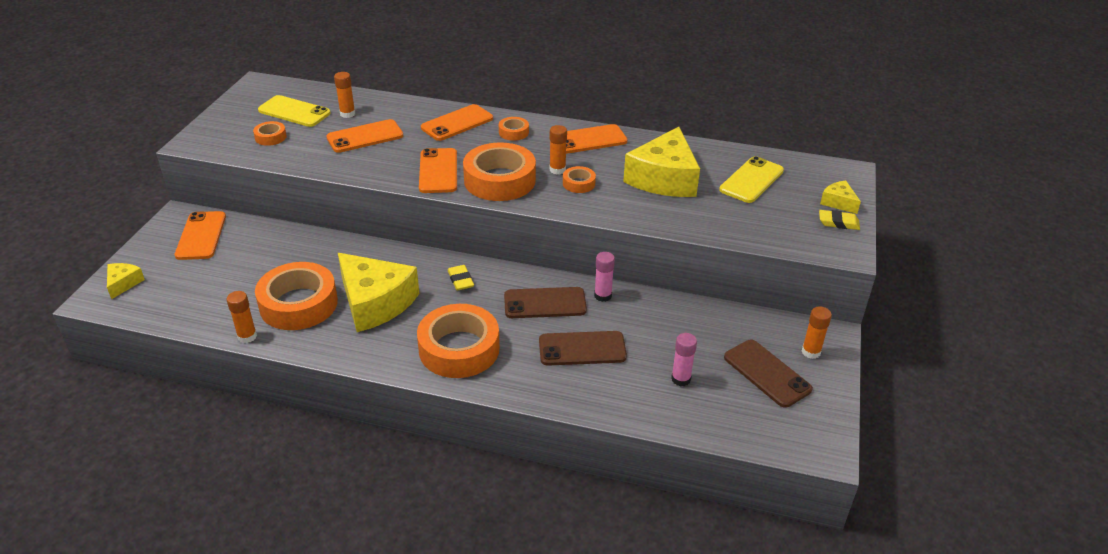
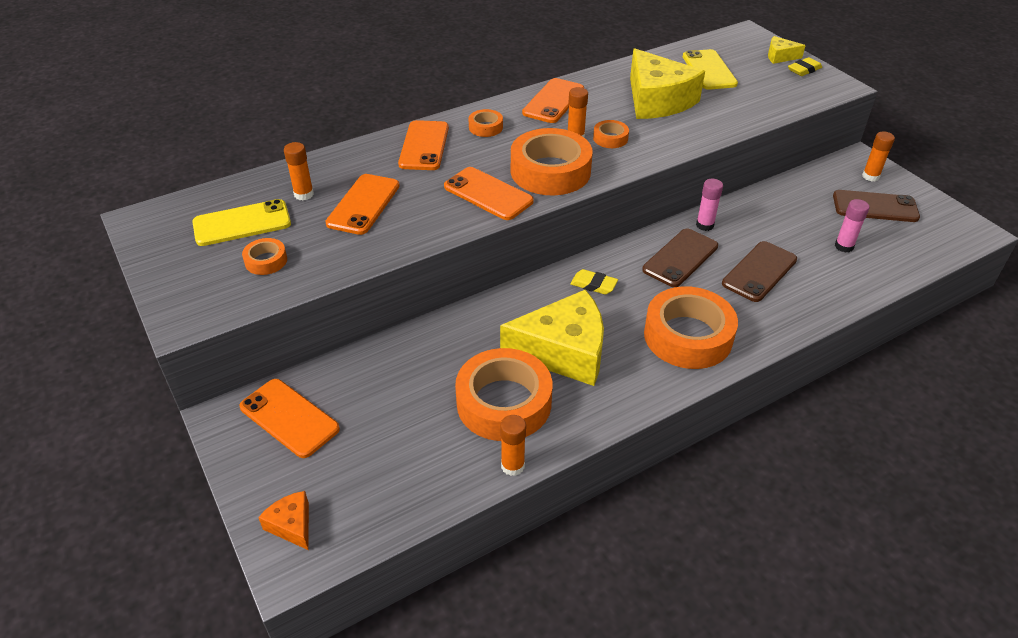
camera: 45 degrees left, 5 degrees up
(123, 283) = (292, 525): yellow cheese -> orange cheese

